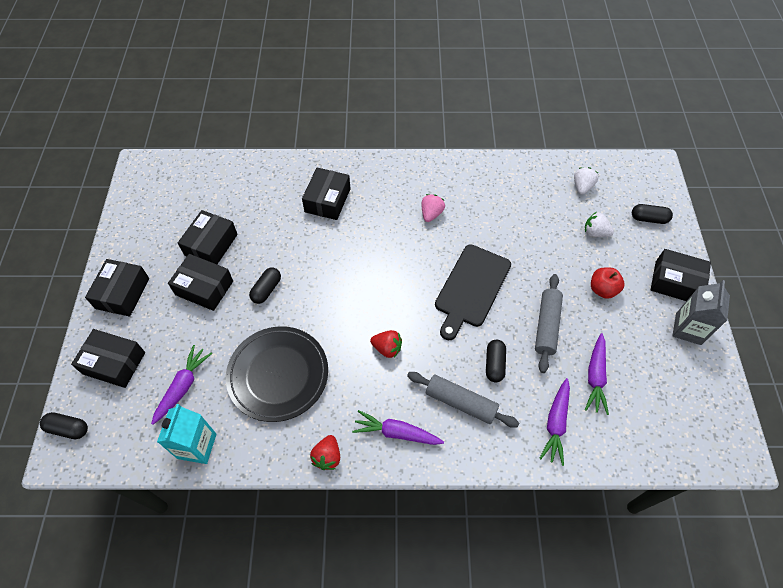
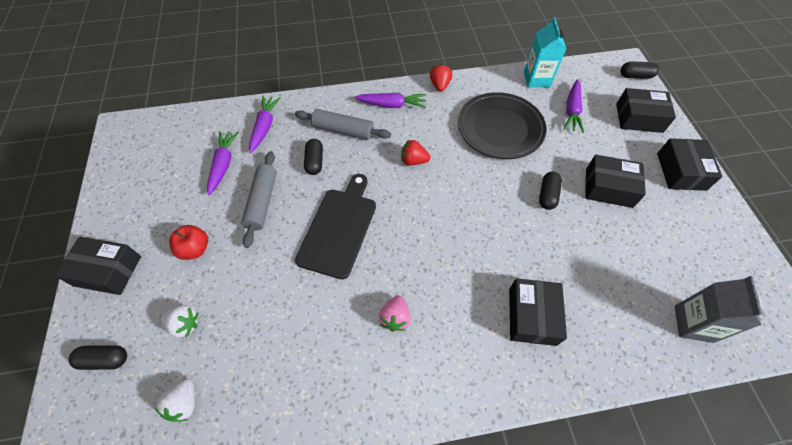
camera: 170 degrees right, 0 degrees up
(211, 245) = (633, 233): black box -> none
(688, 329) = (116, 220): grey carton -> grey carton (693, 324)

